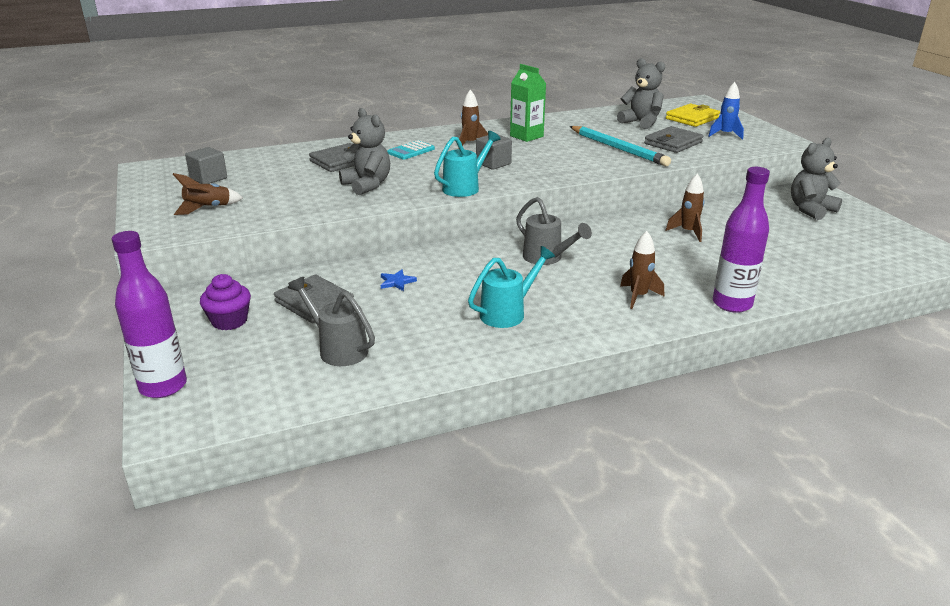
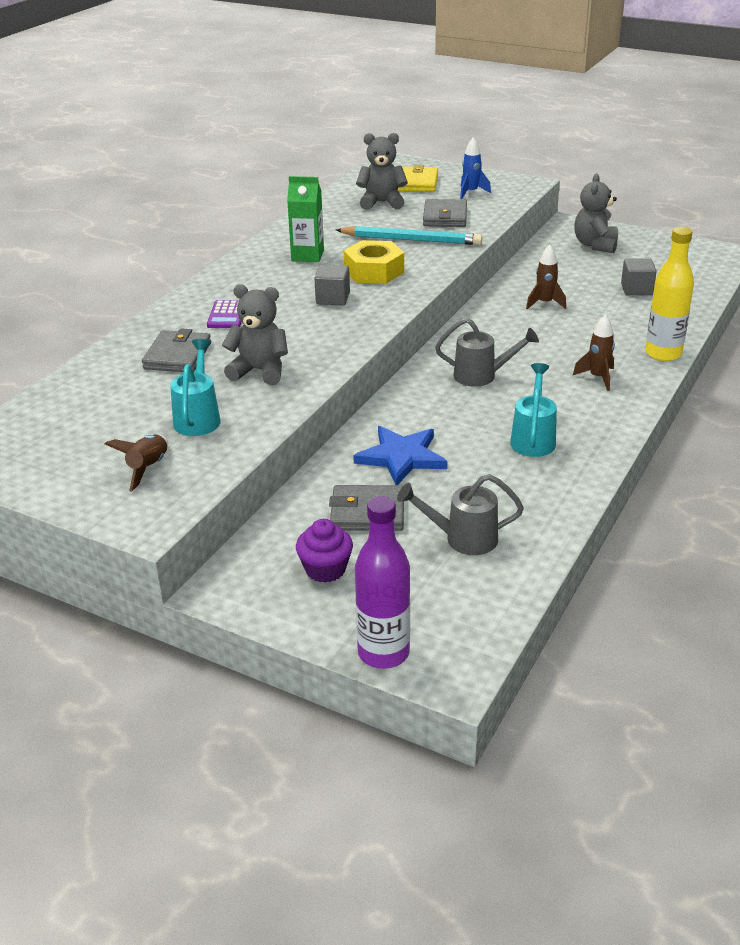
camera: 40 degrees left, 5 degrees up
(208, 178) = (70, 437): grey cube -> grey cube (636, 289)
(396, 282) = (401, 457): blue star -> blue star, size x2.21
(411, 151) = (227, 315): turquoise calculator -> purple calculator
(465, 187) = (355, 335): turquoise watering can -> turquoise watering can (198, 418)
(470, 143) = (270, 284): brown rocket -> none
(553, 158) = (374, 271): none -> yellow nut
(732, 304) = (663, 353): purple bottle -> yellow bottle

